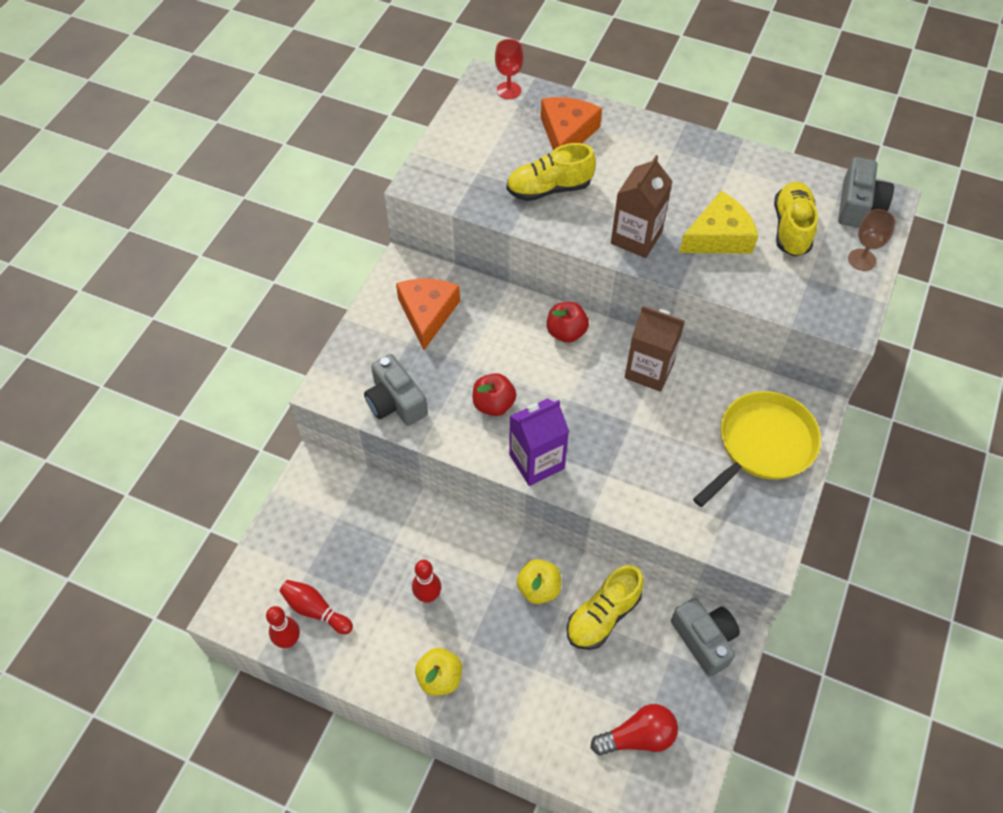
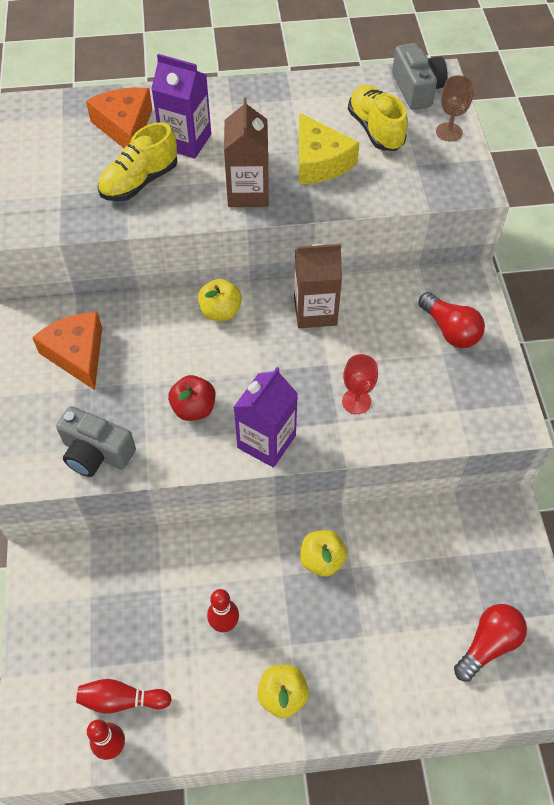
camera: 30 degrees left, 0 degrees up
(508, 90) = (44, 109): red goblet -> red goblet (356, 401)
(566, 332) = (220, 312): red apple -> yellow apple
(603, 616) = (392, 553): yellow shoe -> none
(611, 168) = (186, 141): none -> purple carton
(704, 640) = (488, 526): grey camera -> none
(718, 237) = (319, 162): yellow cheese -> yellow cheese turned 120 degrees clockwise
(762, 445) = (450, 330): yellow pan -> red light bulb

